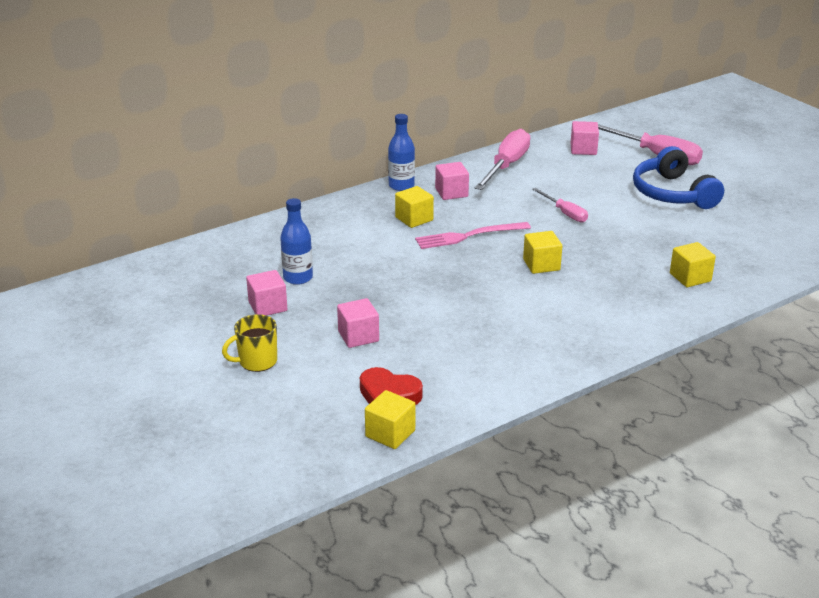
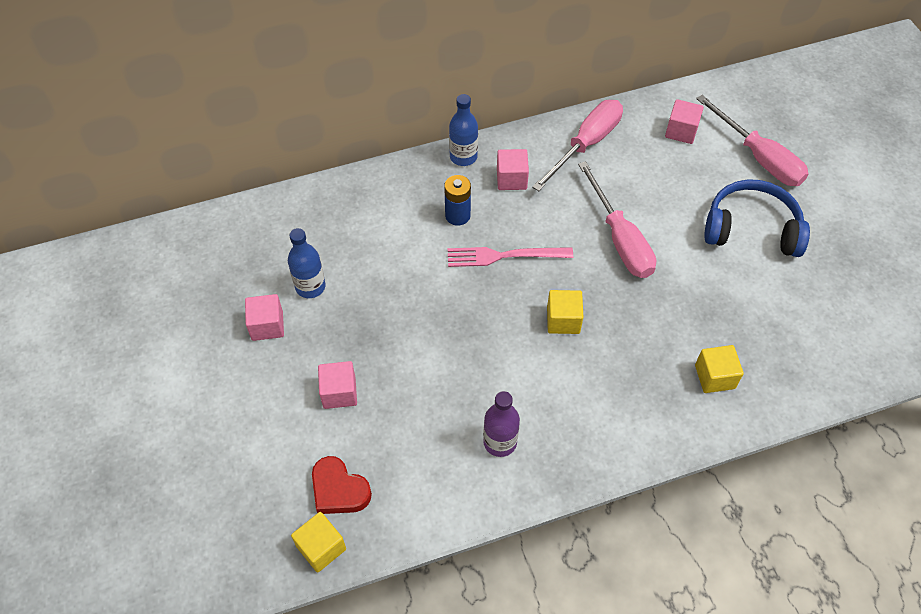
camera: 15 degrees right, 25 degrees up
(256, 361) = (231, 408): yellow mug -> none
(414, 219) = (457, 215): yellow cube -> blue battery
(524, 343) = (500, 442): none -> purple bottle
(565, 213) = (619, 239): pink screwdriver -> pink screwdriver, size x1.78
(672, 193) = (751, 229): blue headphones -> blue headphones turned 105 degrees clockwise

